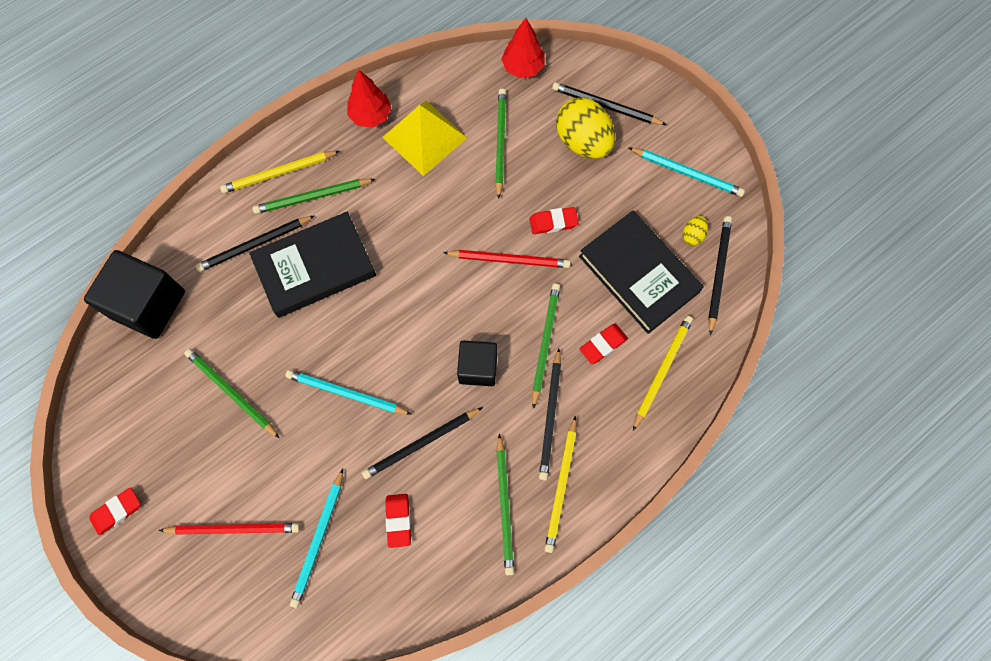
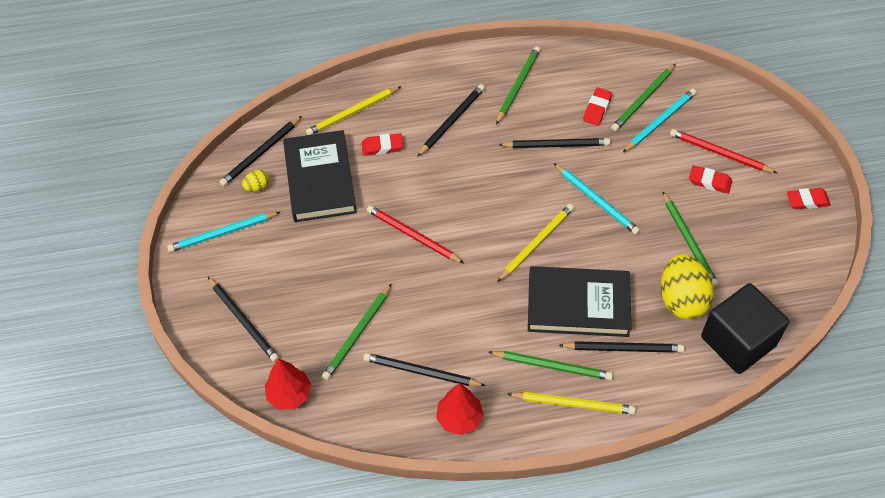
camera: 150 degrees left, 15 degrees down
(425, 137) = (421, 372): yellow pyramid -> black pencil
(478, 368) = (485, 173): black cube -> none
(545, 343) = (424, 167): green pencil -> green pencil (643, 99)
(553, 222) = (358, 247): red eraser -> red eraser (709, 182)
(561, 486) = (471, 80): yellow pencil -> yellow pencil (536, 243)
(583, 141) = (286, 300): yellow egg -> yellow egg (682, 299)
(687, 173) = (222, 233): turquoise pencil -> turquoise pencil turned 75 degrees counterclockwise

